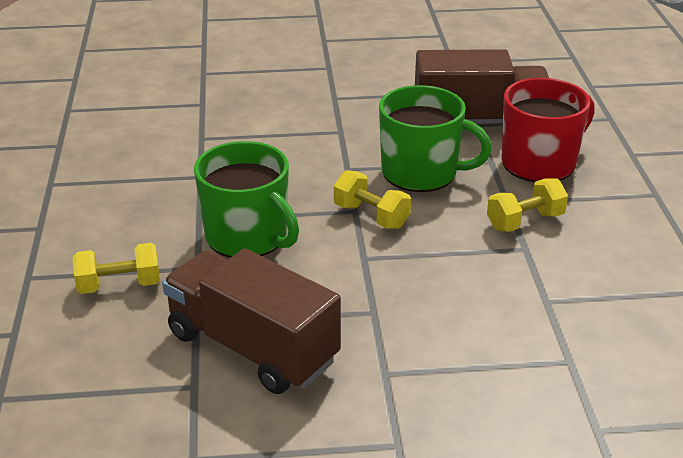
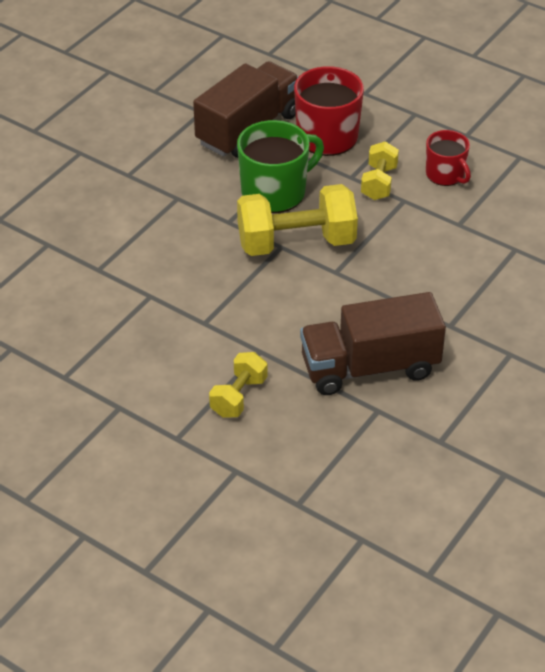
camera: 50 degrees left, 10 degrees up
(248, 236) = (253, 310): green mug -> none
(371, 216) = (296, 243): yellow dumbbell -> yellow dumbbell, size x1.84
(604, 255) = (445, 174): none -> red mug

